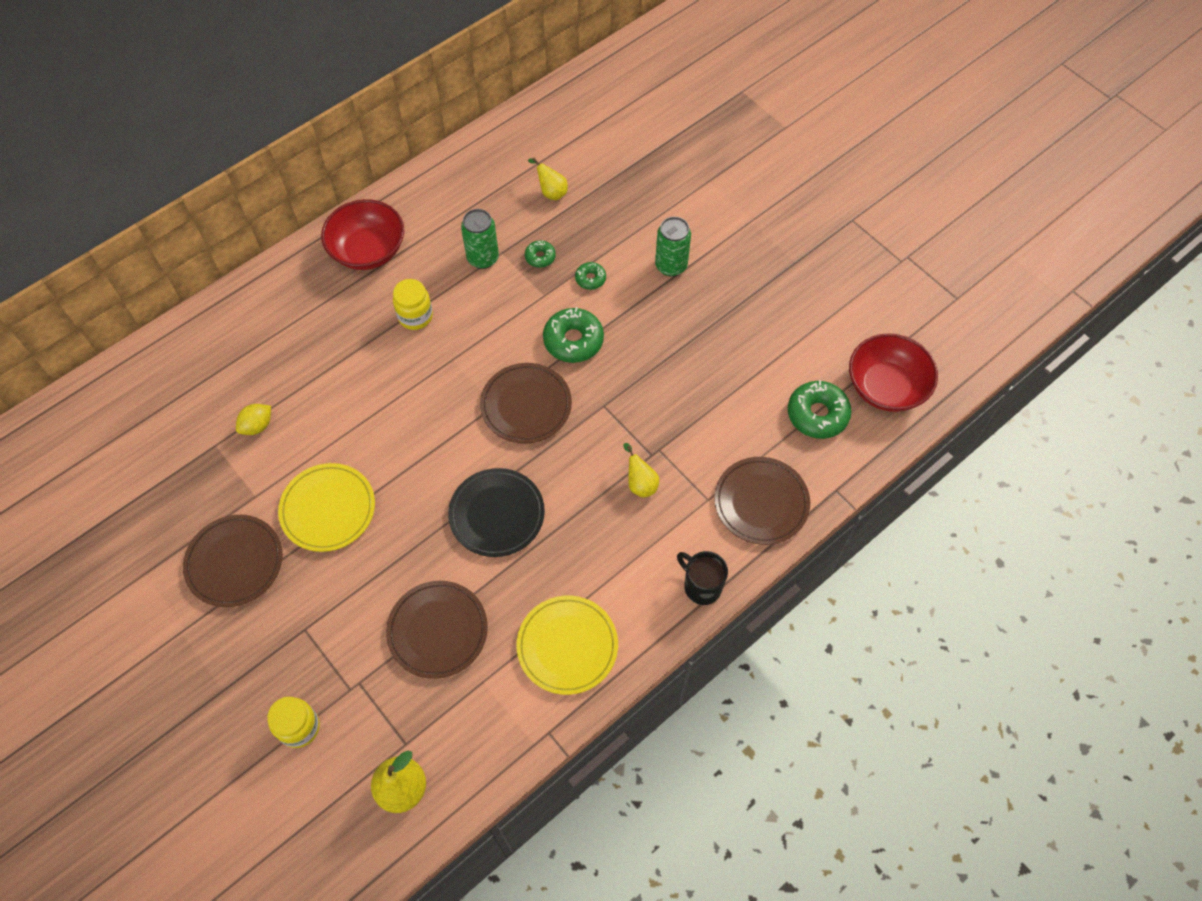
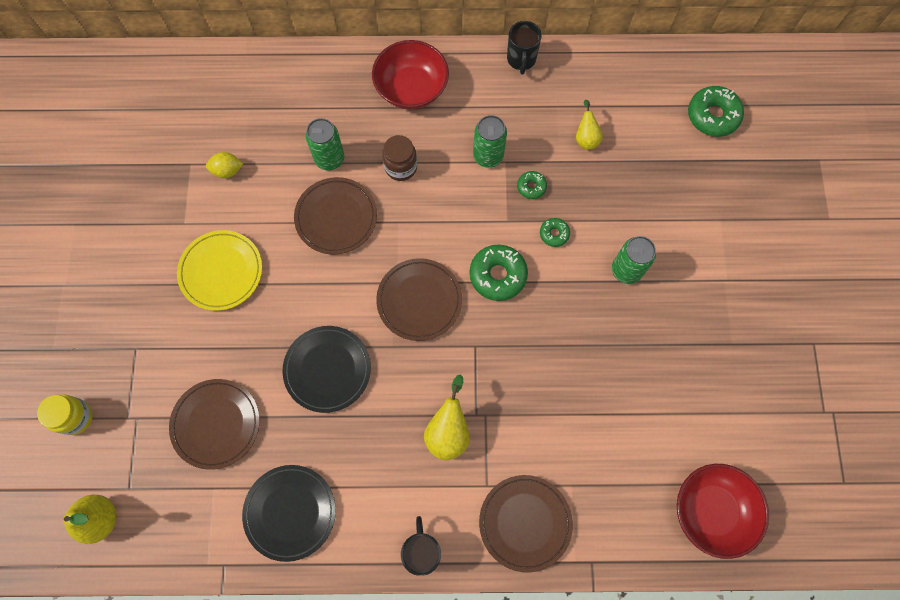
camera: 40 degrees right, 10 degrees up
(234, 562) = (133, 262): brown plate -> brown plate (336, 217)
(345, 352) = (329, 159): none -> green can
(415, 316) = (401, 167): yellow jar -> brown jar
(443, 168) = (521, 60): none -> black mug
(567, 646) = (290, 512): yellow plate -> black plate
(640, 483) = (448, 431): yellow pear -> yellow pear, size x1.52
(817, 414) = (633, 487): green donut -> green donut (712, 116)

